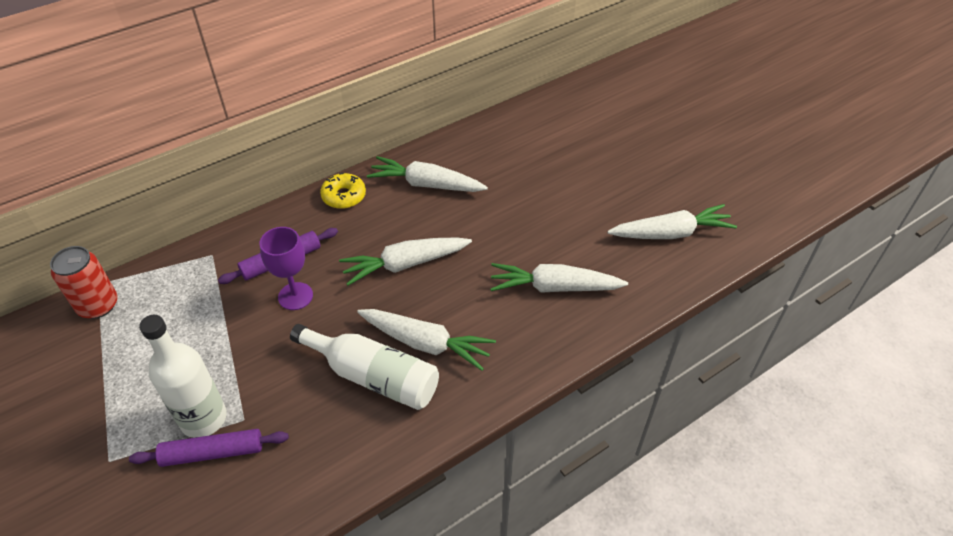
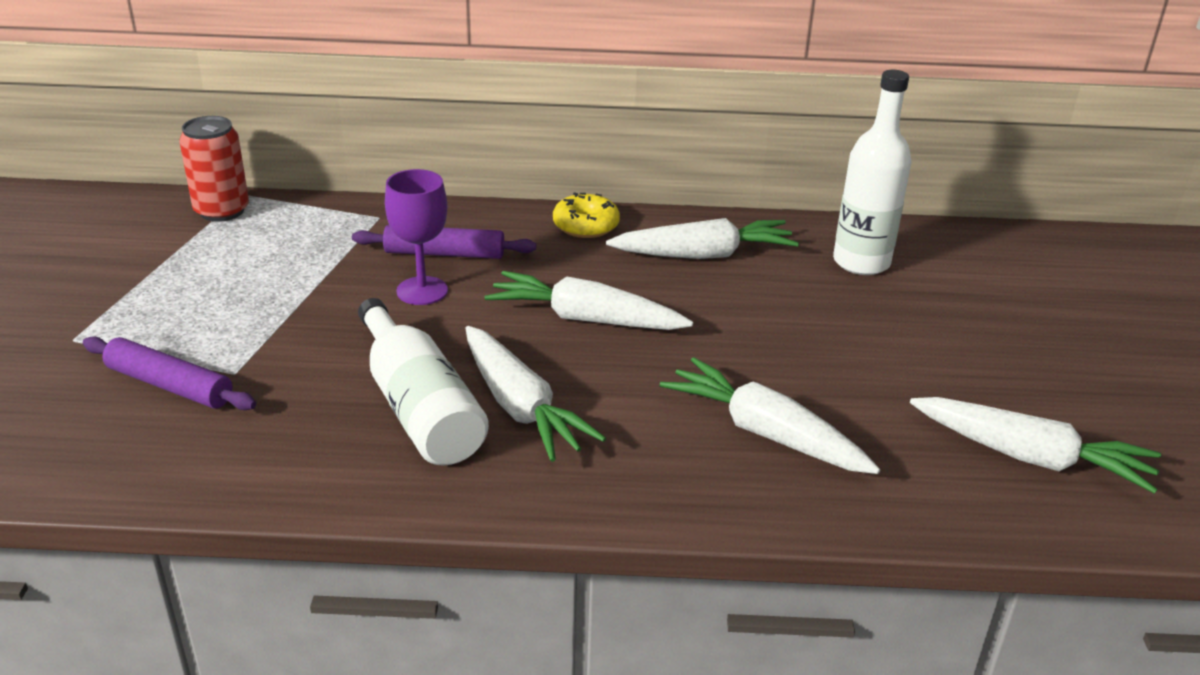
camera: 35 degrees right, 15 degrees down
(203, 418) = (198, 351): white bottle -> white bottle (861, 262)
(426, 184) = (703, 255): white carrot -> white carrot turned 120 degrees clockwise

